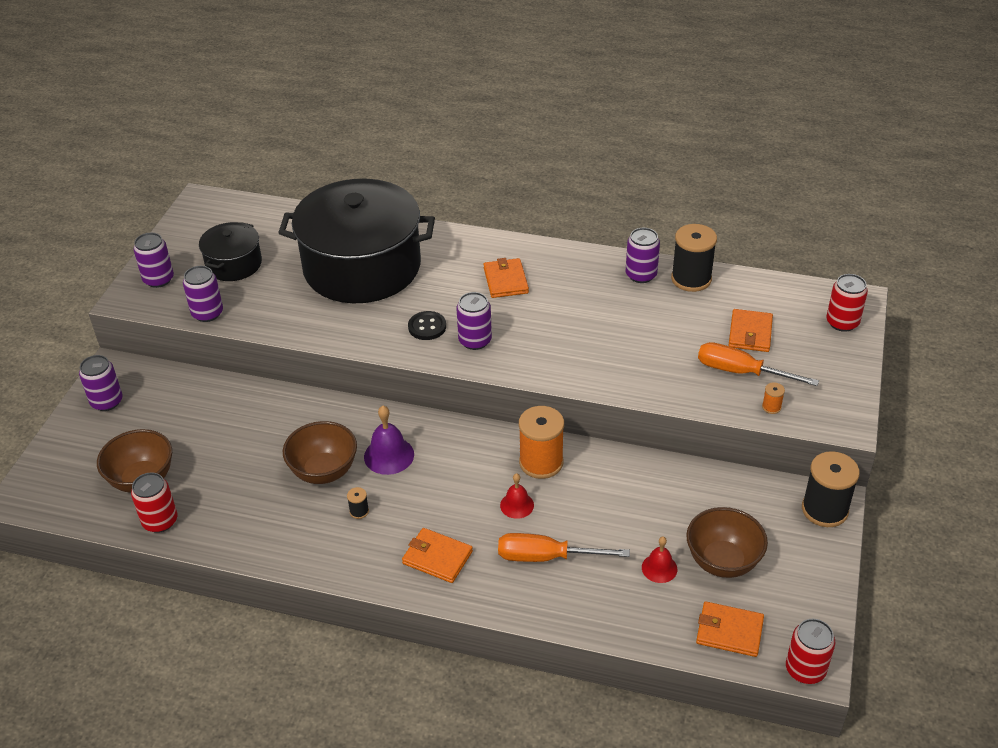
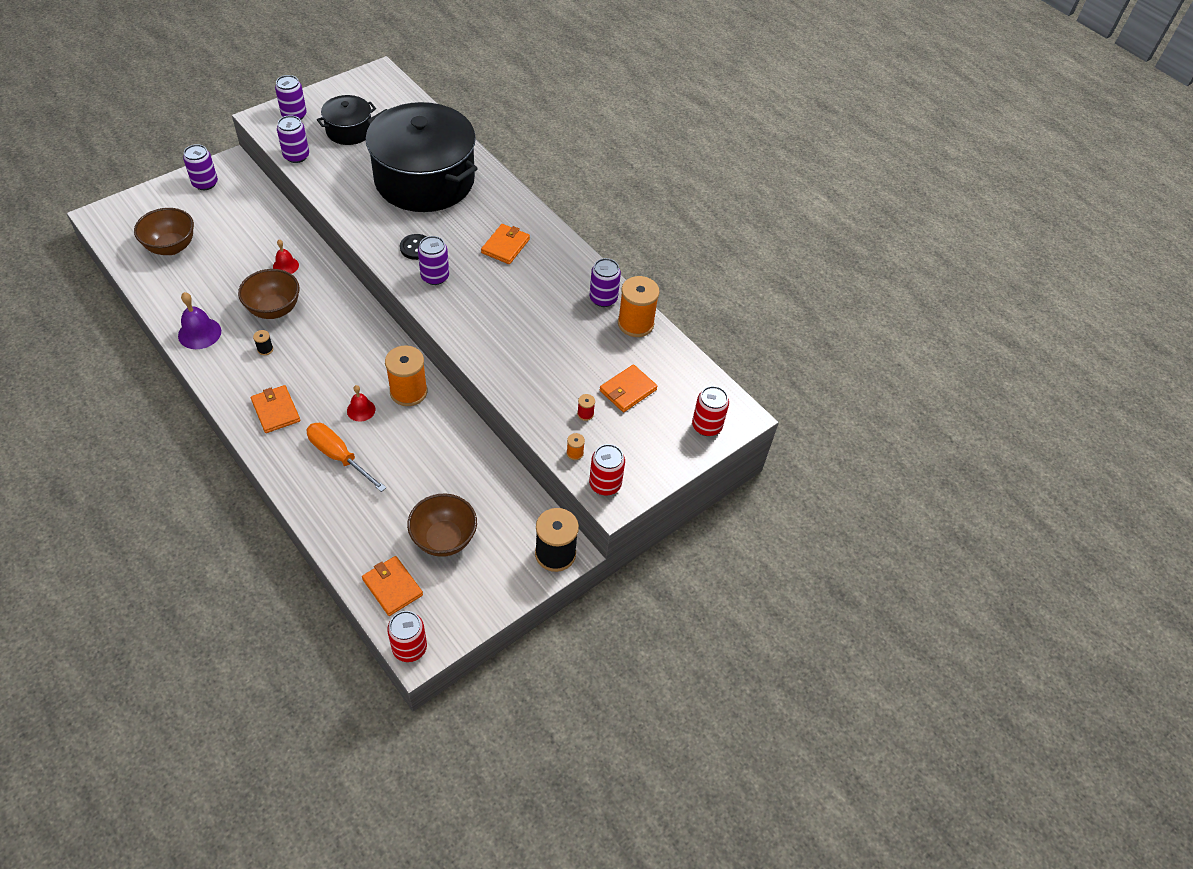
camera: 30 degrees right, 10 degrees up
(160, 521) = (153, 280): red can -> red can (605, 484)
(389, 455) = (323, 324): purple bell -> purple bell (199, 333)
(659, 568) = (399, 514): red bell -> red bell (285, 266)
(691, 279) = (635, 323): black spool -> orange spool
(741, 372) = (585, 414): orange screwdriver -> red spool

